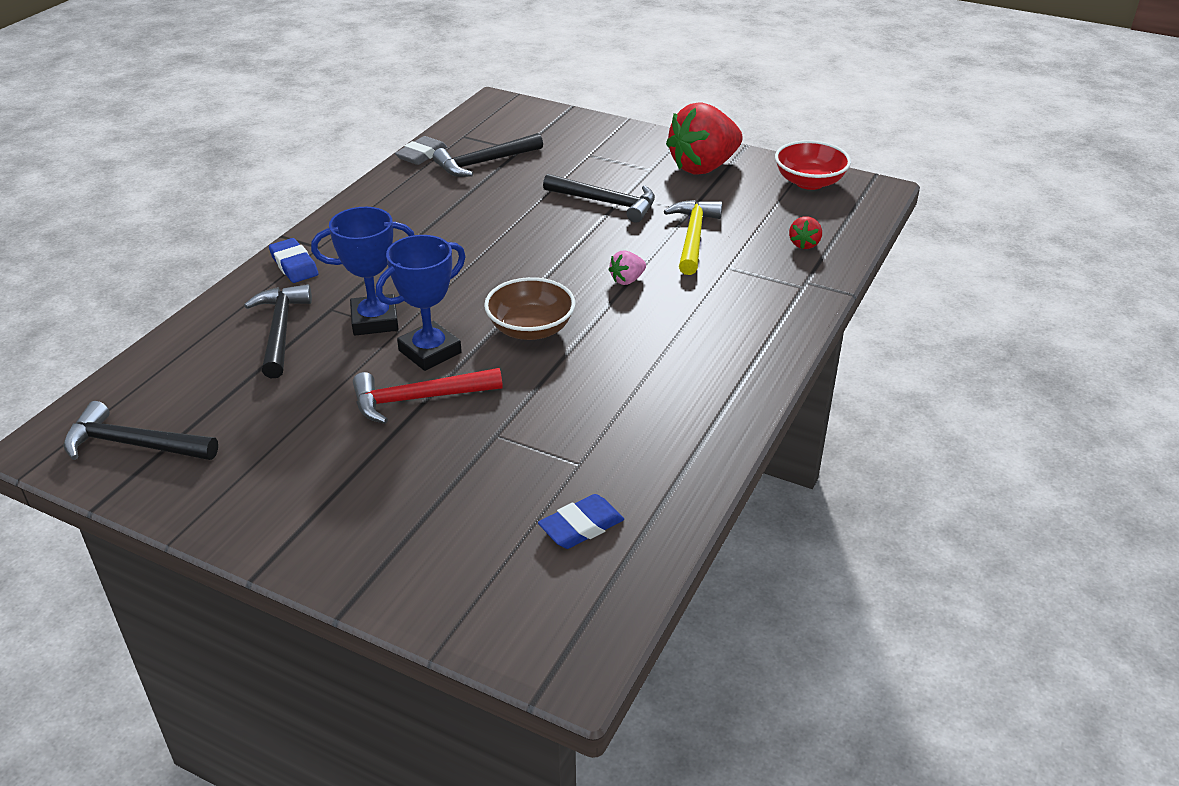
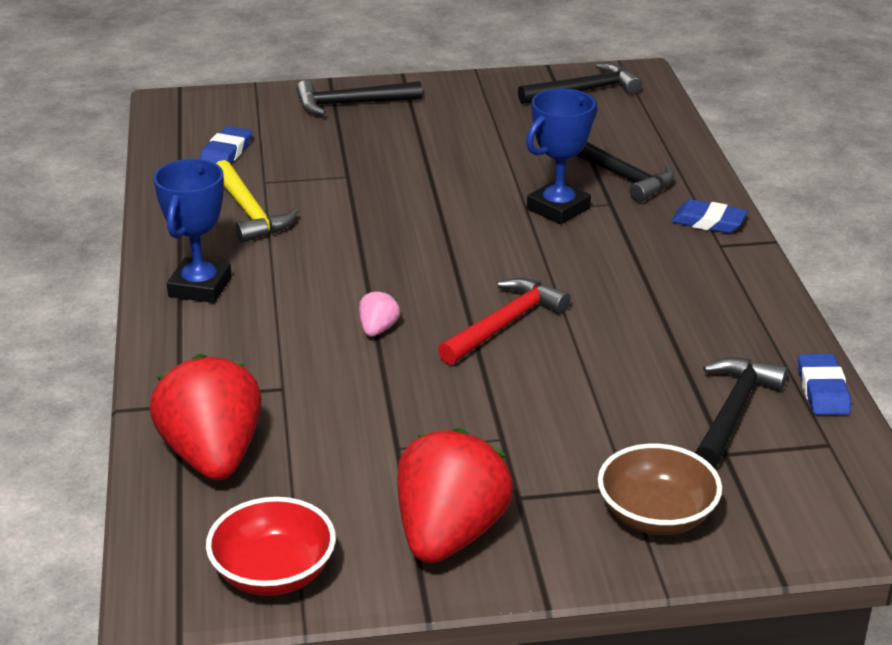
camera: 145 degrees right, 5 degrees down
(418, 399) = (436, 174): red hammer -> red hammer (505, 324)
(421, 155) = (822, 390): grey eraser -> blue eraser
(430, 351) = (476, 205): blue trophy -> blue trophy (200, 287)
(531, 329) = (415, 251): brown bowl -> brown bowl (656, 516)
(606, 202) = (510, 416): black hammer -> black hammer (351, 104)
(693, 237) = (357, 410): yellow hammer -> yellow hammer (250, 212)
(804, 244) = (212, 456): red strawberry -> red strawberry, size x2.35

